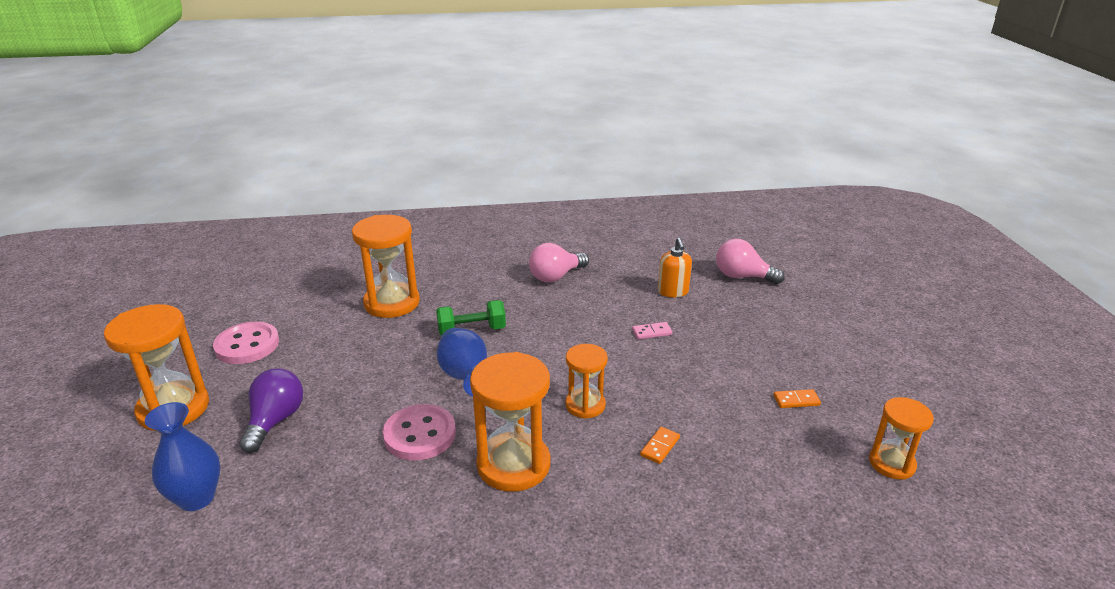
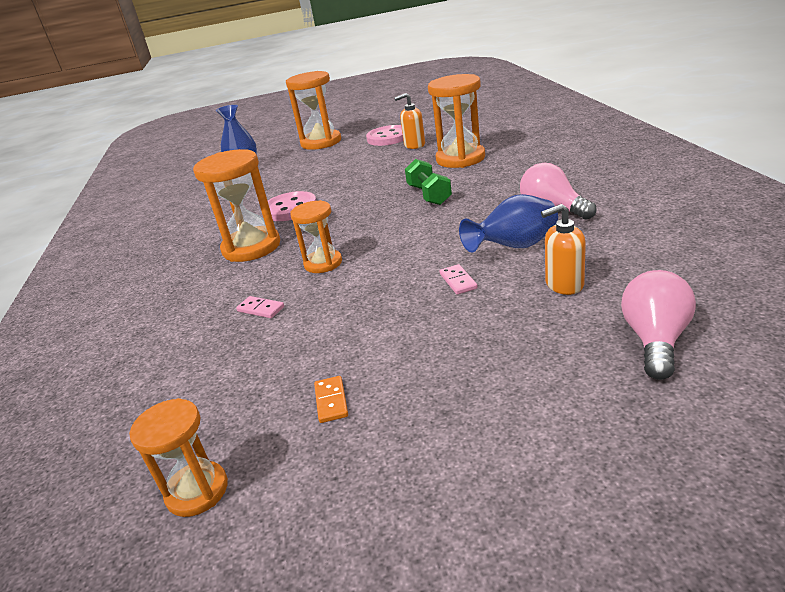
camera: 90 degrees right, 0 degrees up
(275, 421) = (308, 167): purple light bulb -> none
(307, 328) = (414, 145): none -> orange soap dispenser
(465, 377) = (359, 208): blue vase -> blue vase (514, 247)
(660, 447) = (261, 309): orange domino -> pink domino

